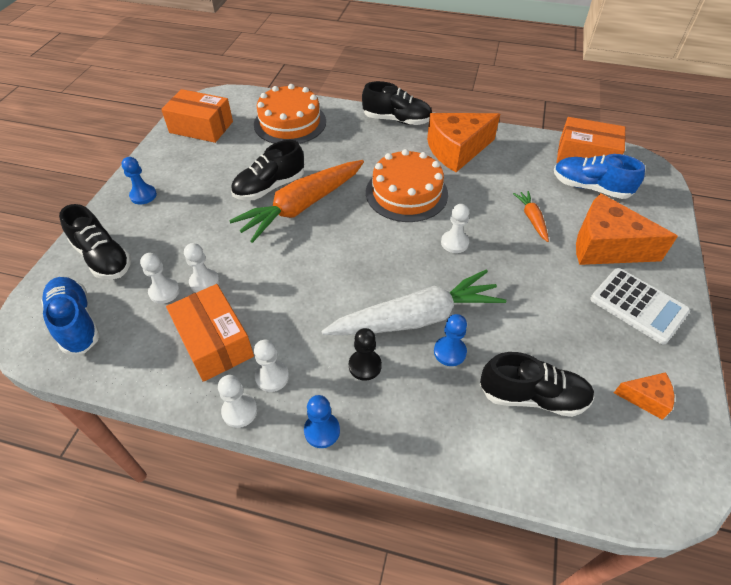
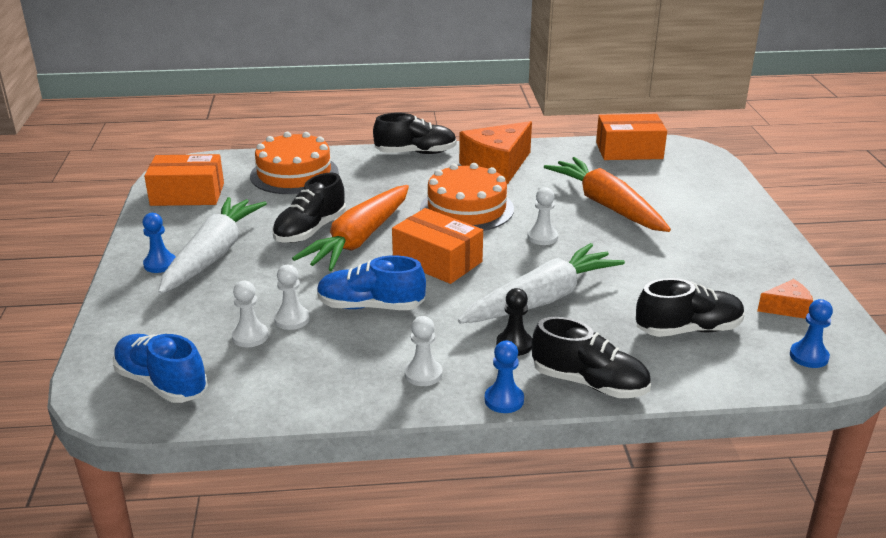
camera: 20 degrees left, 20 degrees down
(103, 258) = (151, 325): black shoe -> black shoe (589, 383)
(184, 196) = (212, 255): none -> white carrot
(214, 342) = (340, 362): orange box -> orange box (437, 261)
(239, 411) = (407, 406): white pawn -> none
(449, 352) = (591, 316): blue pawn -> blue pawn (808, 356)
(532, 219) = (607, 206): orange carrot -> orange carrot, size x2.20
(590, 188) = (648, 173): blue shoe -> blue shoe (371, 306)
(606, 246) = (689, 212): orange cheese -> none
(638, 306) = (743, 248): white calculator -> none

